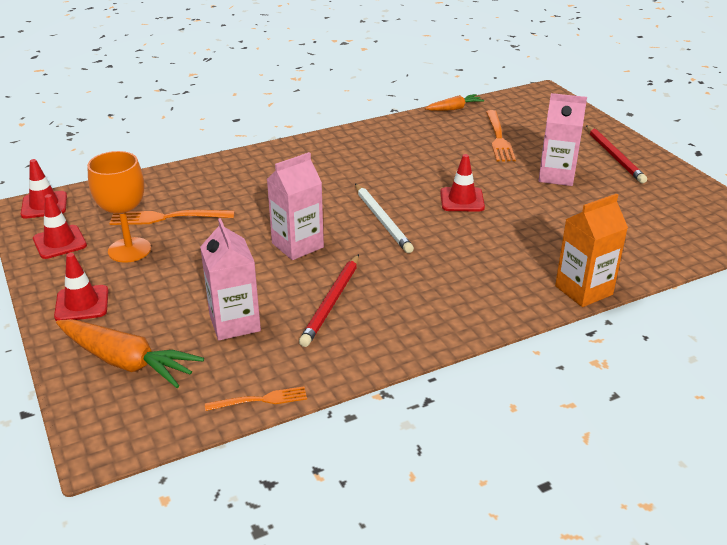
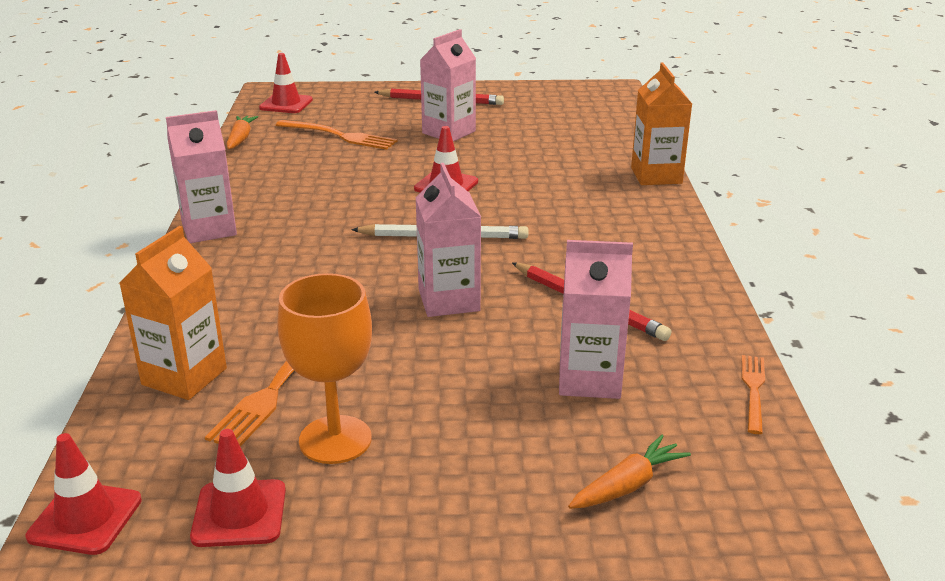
camera: 65 degrees left, 5 degrees down
(82, 304) = (450, 511): red traffic cone -> red traffic cone (286, 104)
(127, 362) = (628, 485): orange carrot -> orange carrot, size x0.58
(165, 189) = (184, 376): none -> orange carton
(323, 141) = (209, 229): none -> pink carton

